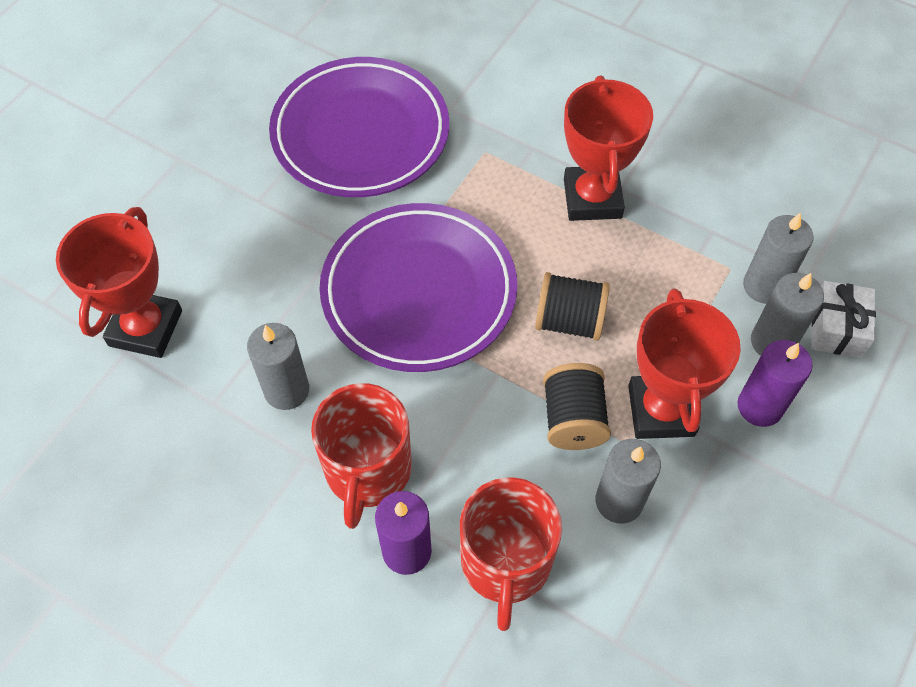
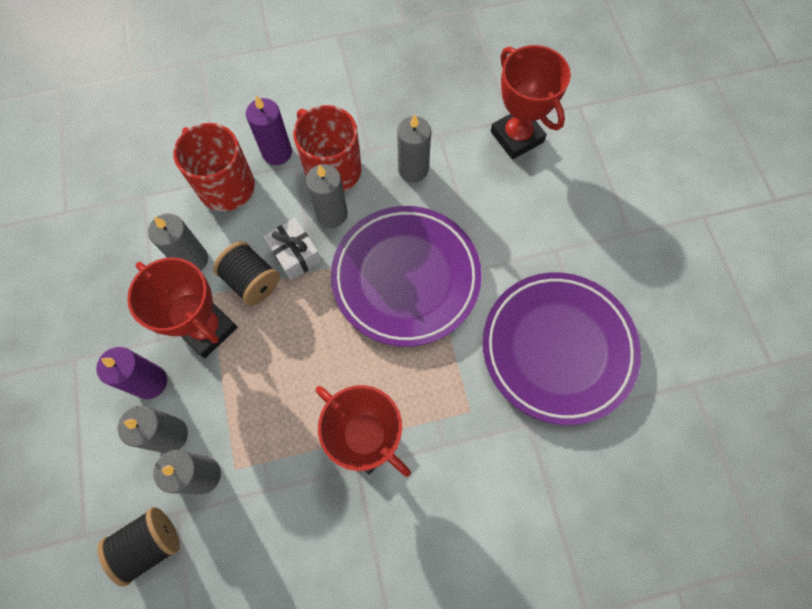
camera: 135 degrees right, 10 degrees up
(422, 418) = (332, 214): none -> grey candle
(569, 321) = (305, 337): black spool -> black spool (150, 544)
(836, 328) = (134, 484): white gift -> white gift (295, 254)

